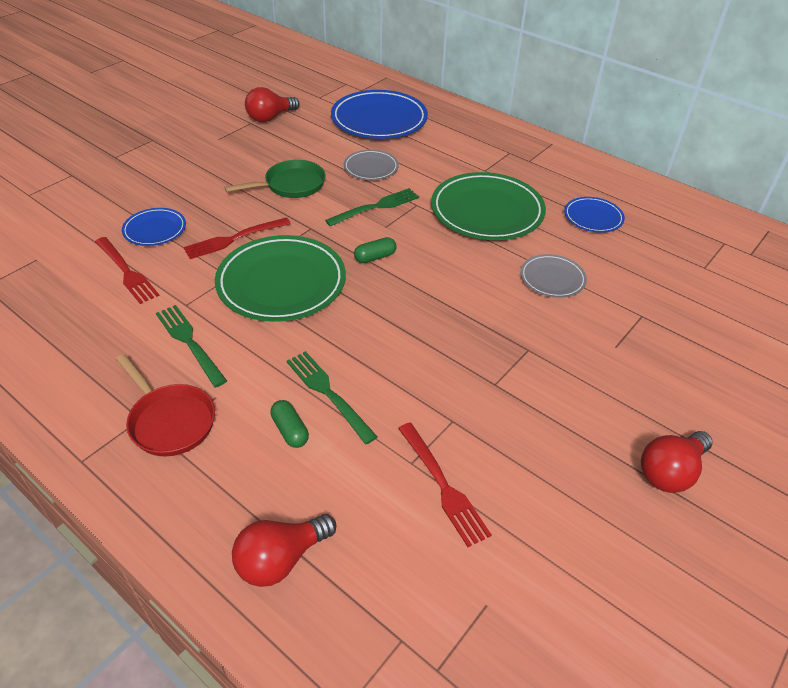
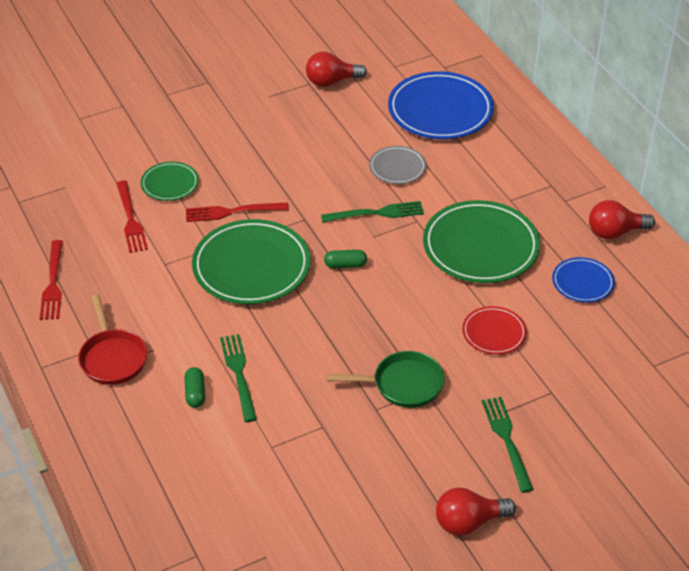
camera: 25 degrees right, 0 degrees up
(155, 230) = (170, 184): blue plate -> green plate
(189, 342) = (153, 298): green fork -> green fork (506, 439)
(281, 559) = (145, 479): red light bulb -> red light bulb (615, 232)
(291, 185) = (311, 168): green pan -> green pan (403, 384)
(443, 486) = (285, 471): red fork -> red fork (53, 284)
(552, 279) = (494, 333): grey plate -> red plate

